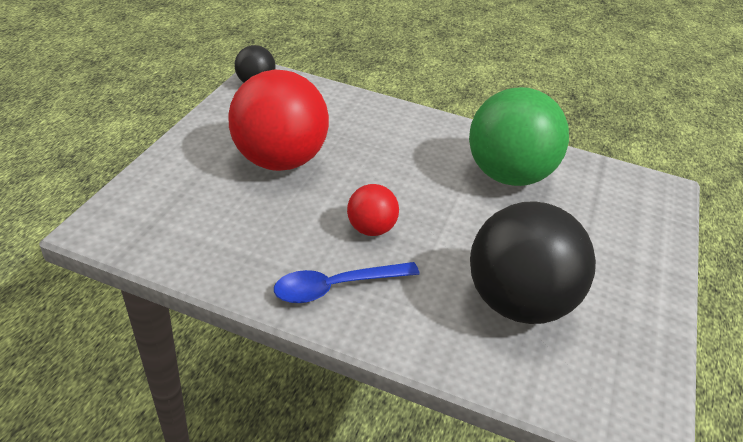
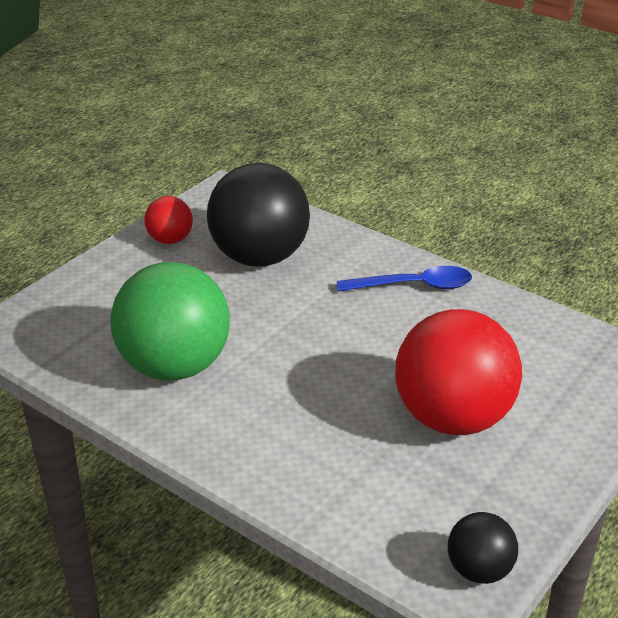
camera: 160 degrees left, 5 degrees down
(371, 229) = (365, 328): red ball -> red ball (170, 240)

